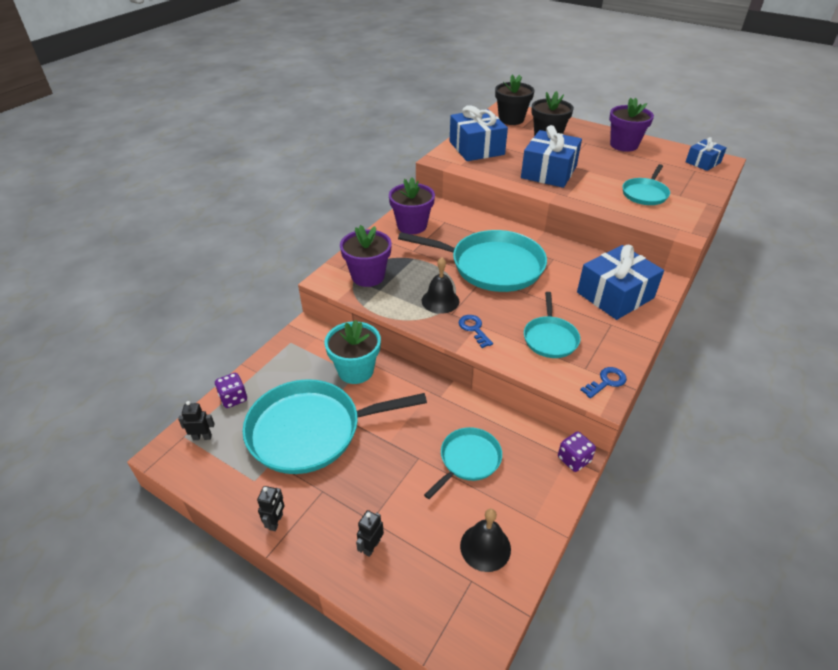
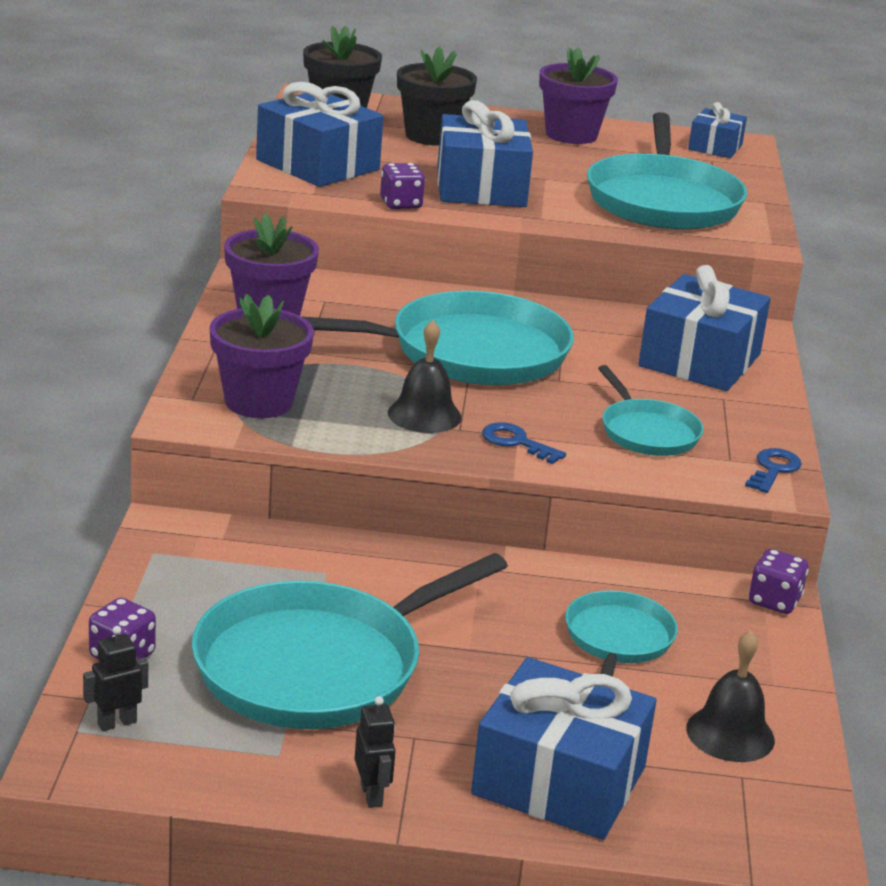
camera: 30 degrees left, 15 degrees down
(355, 370) = (321, 567): turquoise flower pot -> none
(371, 546) = (559, 780): black robot -> blue gift
(499, 177) = (401, 204): none -> purple dice
(645, 194) = (663, 200): turquoise pan -> turquoise pan, size x1.90

